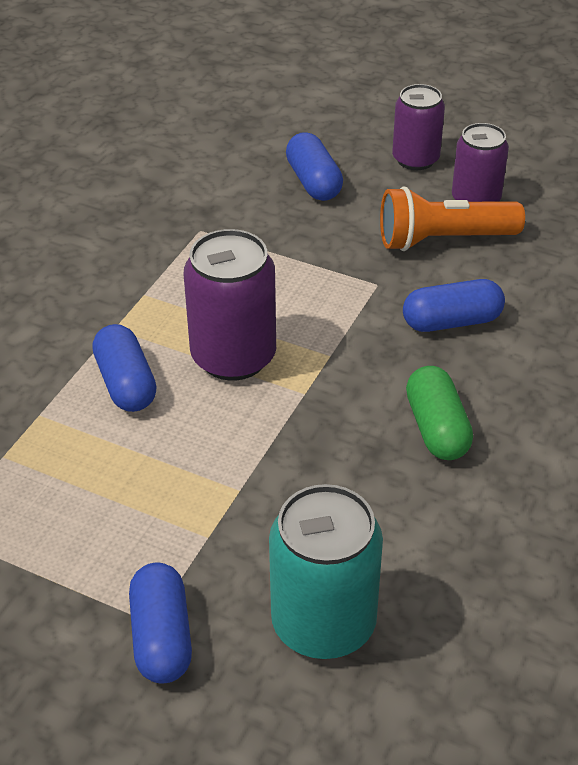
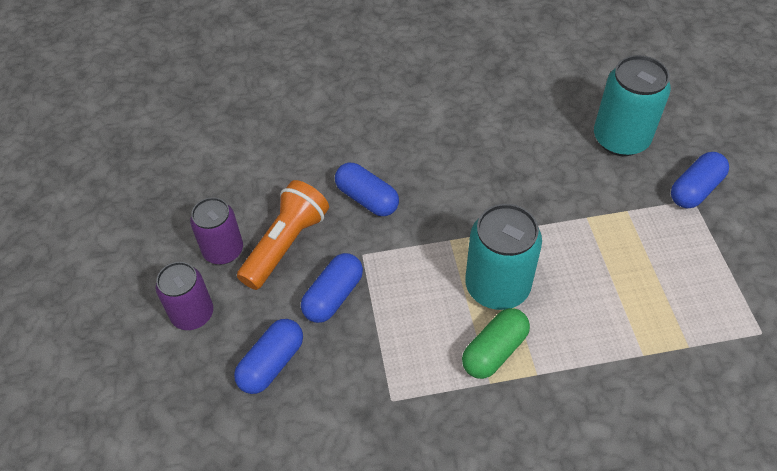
camera: 125 degrees left, 10 degrees up
(126, 383) = (574, 327): blue capsule -> blue capsule (333, 296)
(233, 357) = (497, 286): purple can -> turquoise can
(436, 428) = (461, 162): green capsule -> green capsule (494, 351)
(443, 240) = (285, 244): orange flashlight -> orange flashlight turned 105 degrees counterclockwise

